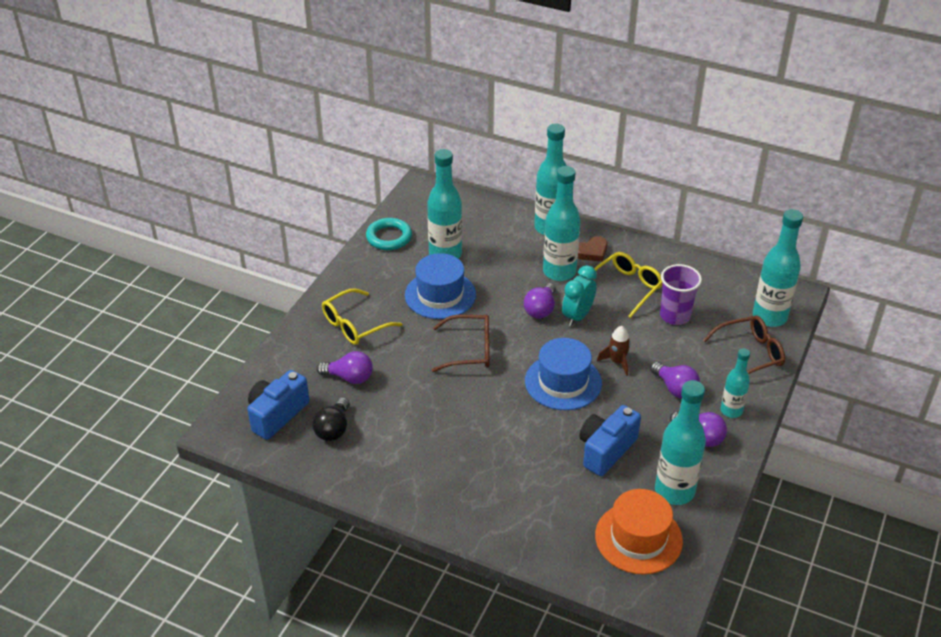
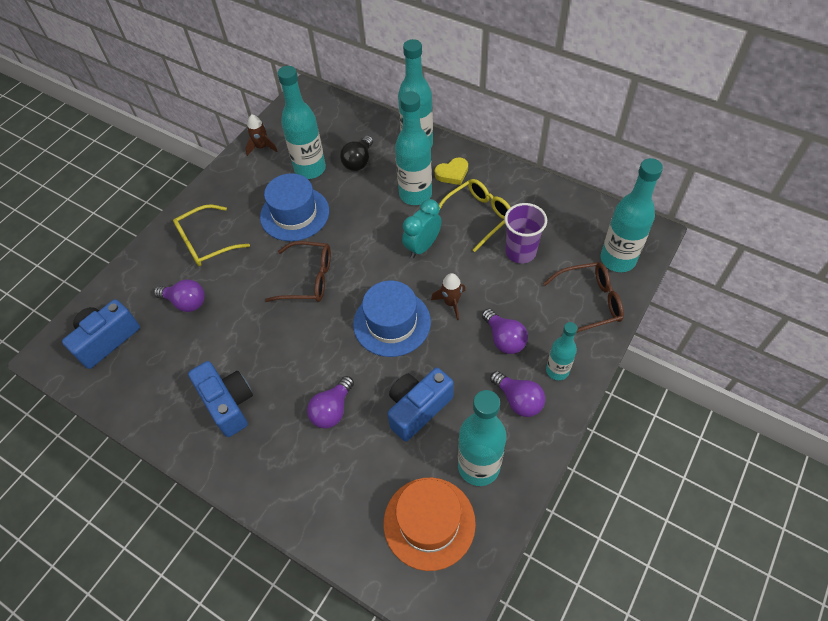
camera: 10 degrees right, 15 degrees up
(333, 429) = (155, 361): black light bulb -> black light bulb (358, 161)
(389, 237) = (262, 147): turquoise ring -> brown rocket
(418, 459) = (228, 404): none -> blue camera
(540, 309) = (388, 236): purple light bulb -> purple light bulb (332, 410)
(592, 252) = (452, 173): brown heart -> yellow heart

